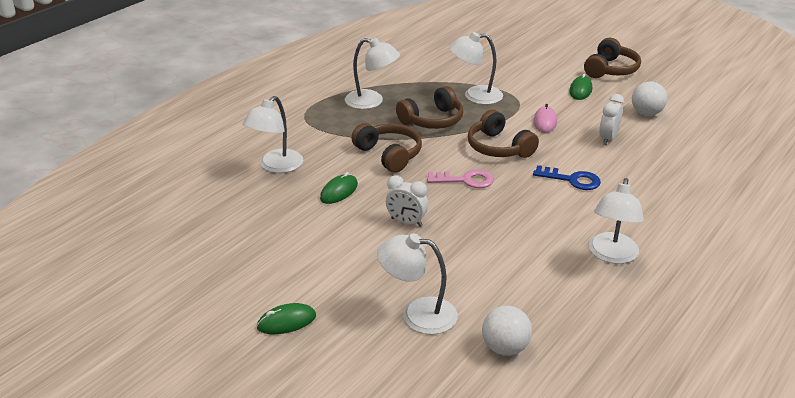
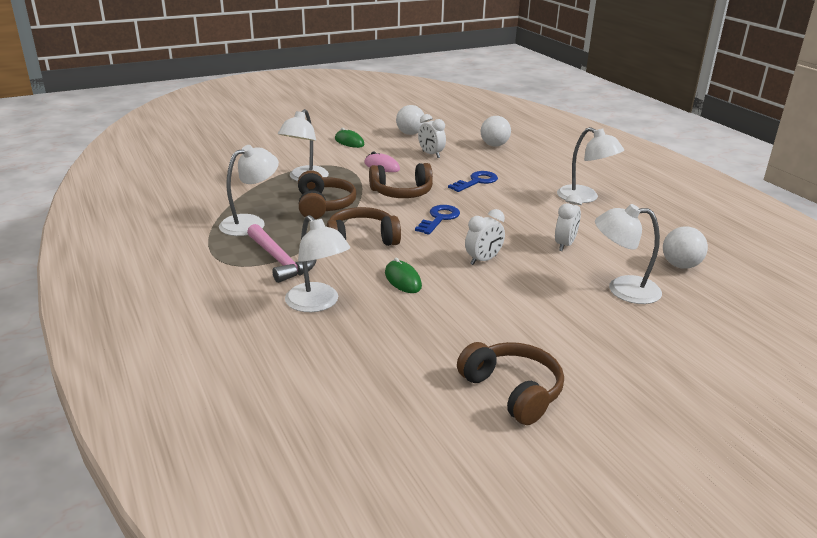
camera: 65 degrees left, 5 degrees down
(286, 322) = (606, 359): green mouse -> none
(325, 132) = (279, 260): none -> pink hammer
(418, 314) = (622, 289): white lamp -> white lamp turned 60 degrees clockwise
(465, 180) = (439, 219): pink key -> blue key
(480, 262) = (565, 245): none -> white clock
(610, 69) = (331, 124): brown headphones -> brown headphones (512, 391)
(685, 168) = (494, 145): none -> white ball

